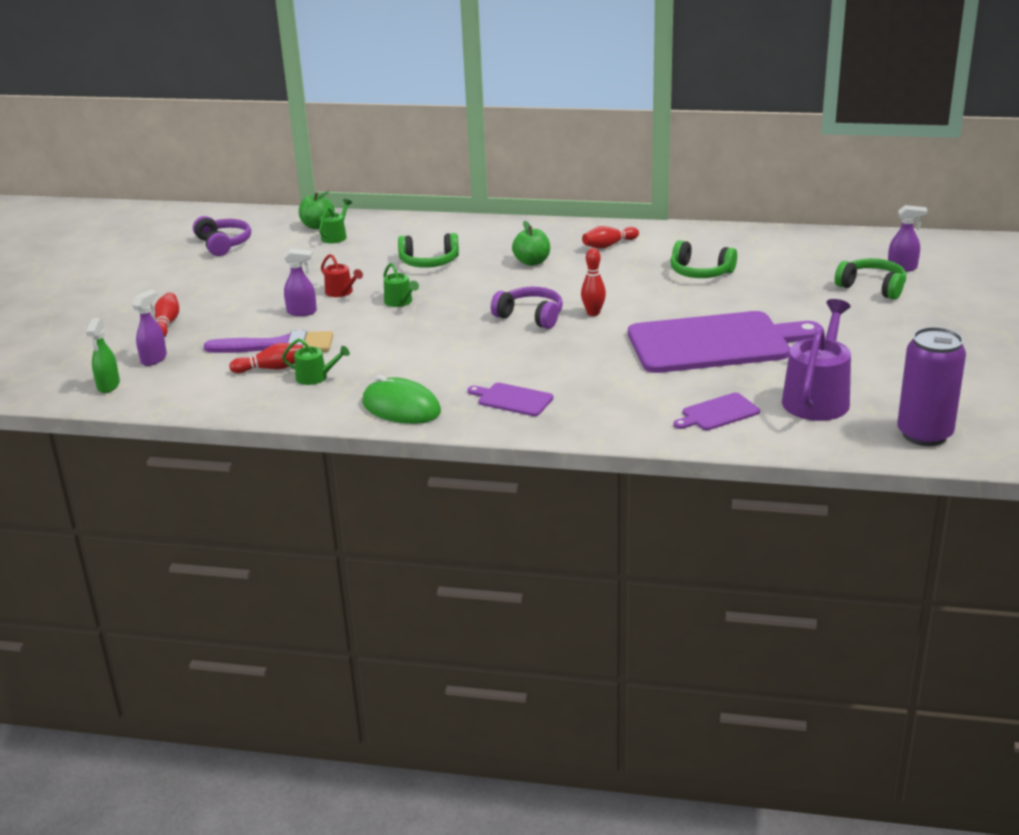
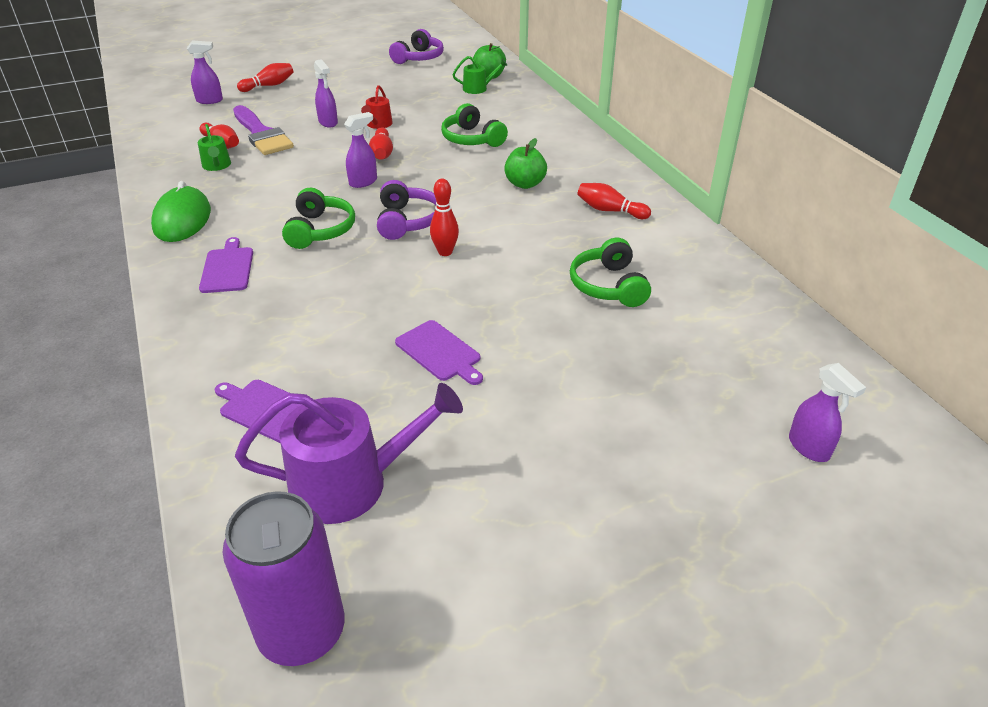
camera: 55 degrees right, 10 degrees up
(108, 386) = (159, 101): green spray bottle -> none
(400, 302) = (382, 153): green watering can -> red bowling pin
(442, 320) = (363, 182): none -> purple spray bottle
(715, 343) = (440, 352): purple cutting board -> purple cutting board, size x0.43
(872, 287) = (715, 436): green headphones -> green headphones (320, 230)

